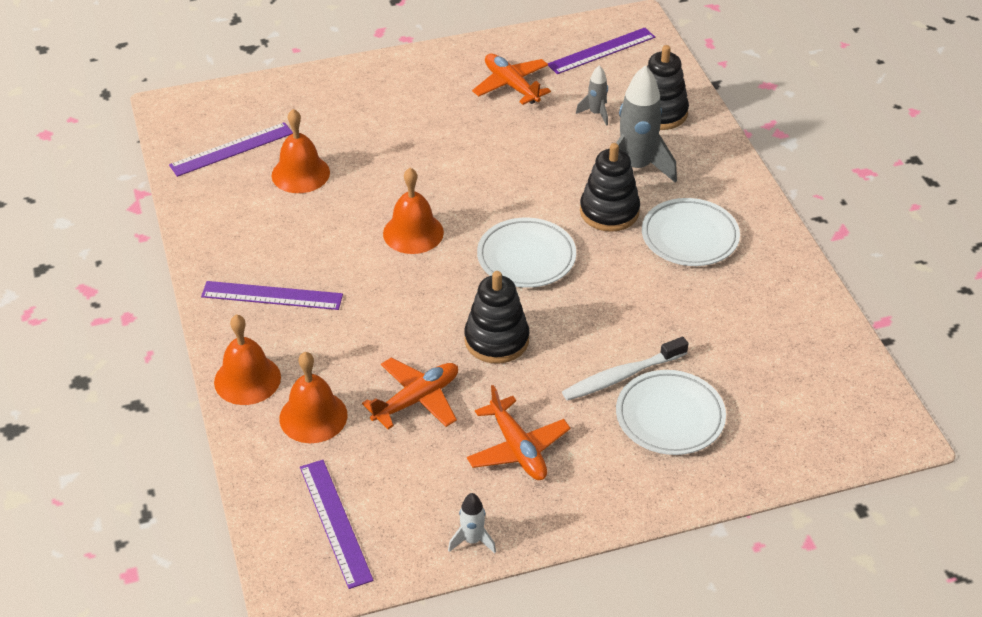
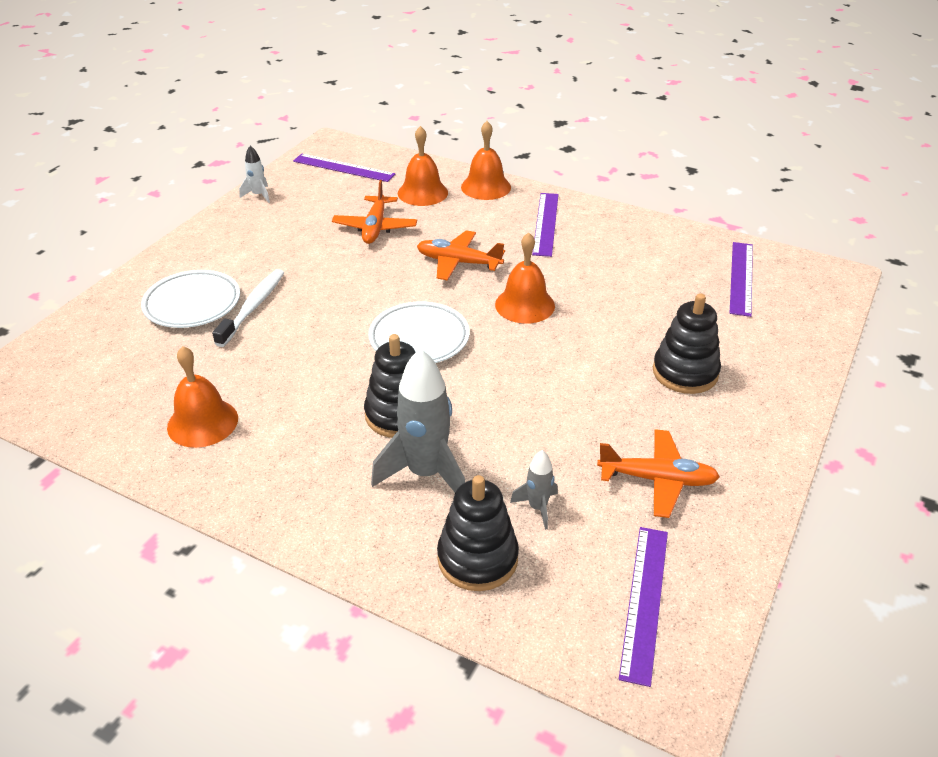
camera: 135 degrees right, 5 degrees down
(272, 295) = (546, 223): purple ruler -> purple ruler turned 45 degrees counterclockwise
(300, 173) = (668, 292): orange bell -> orange bell (202, 422)
(496, 340) = (368, 279): black stacking toy -> black stacking toy (685, 372)
(517, 448) = (281, 239): orange plane -> orange plane (458, 262)
(690, 237) = (302, 438): white plate -> none

